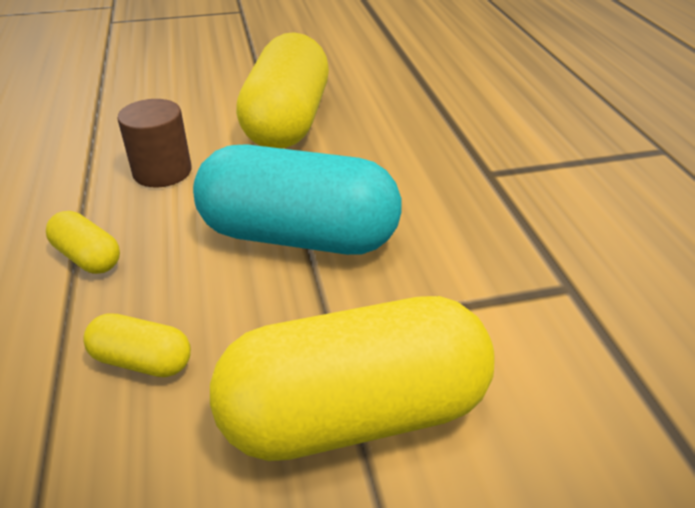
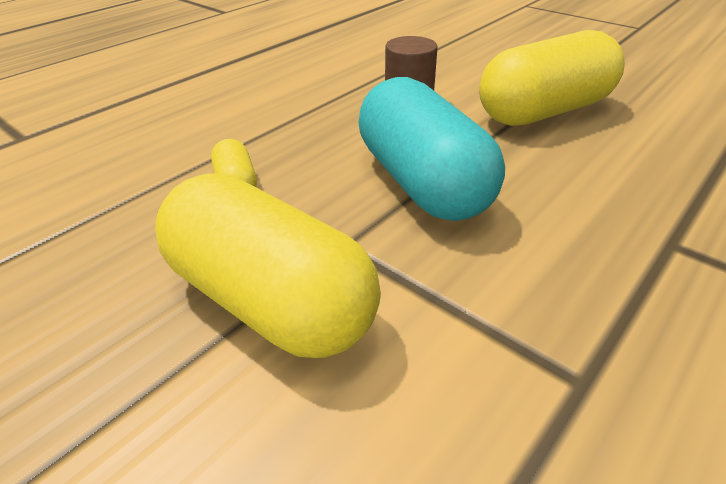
camera: 55 degrees right, 0 degrees up
(88, 257) = (300, 121): yellow capsule -> none

